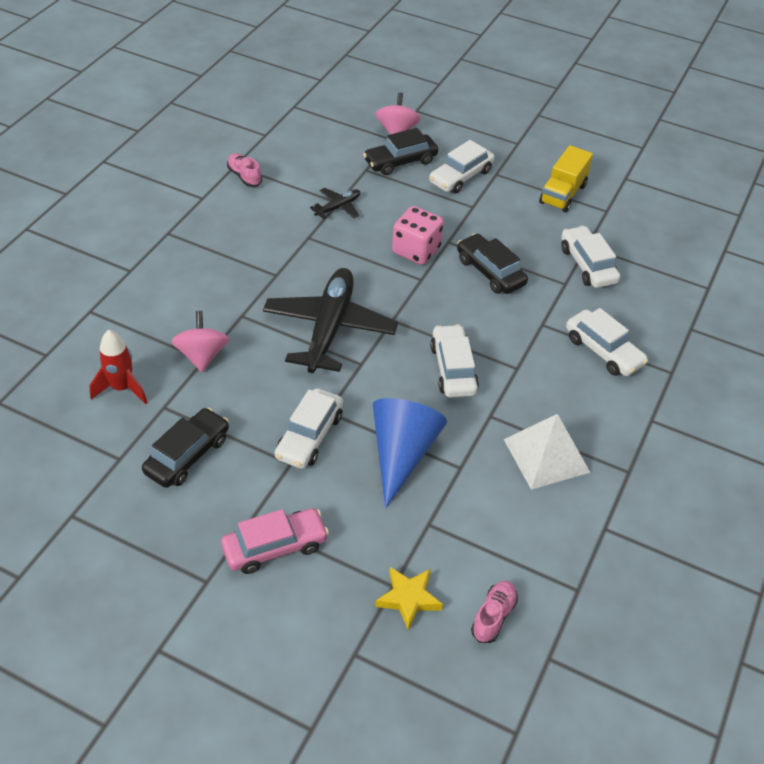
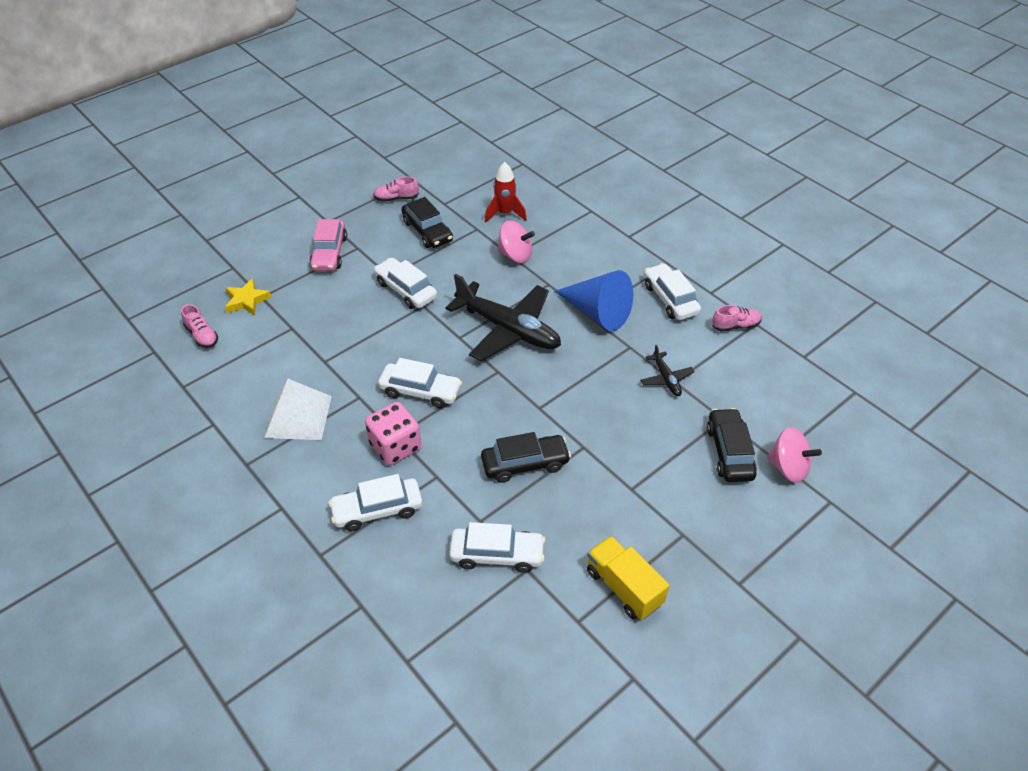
camera: 115 degrees right, 0 degrees up
(125, 517) = (396, 198): none -> pink shoe
(402, 454) = (358, 333): blue cone -> blue cone (597, 312)
(416, 250) = (580, 417): pink dice -> pink dice (395, 446)
(461, 176) = (687, 497): white car -> white car (670, 299)

